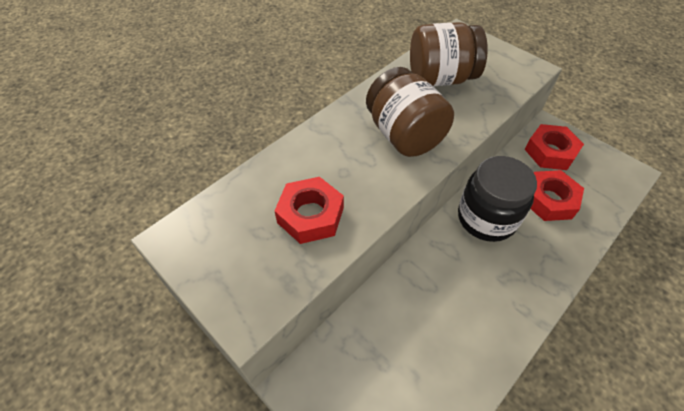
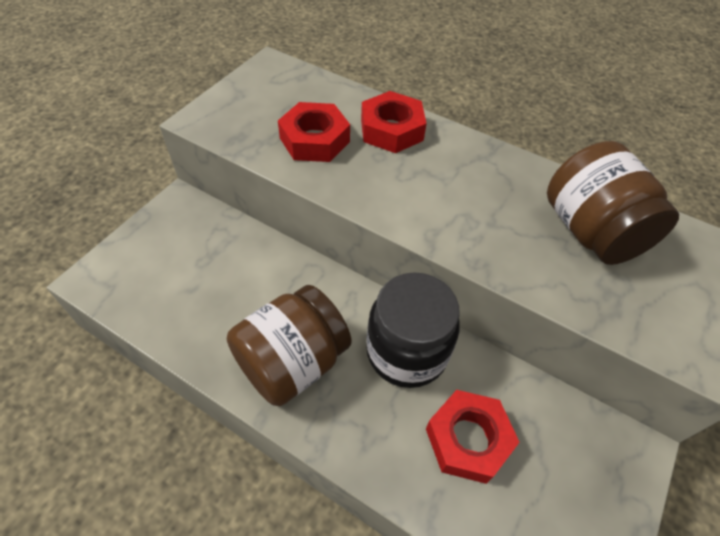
camera: 75 degrees right, 0 degrees up
(404, 135) = (457, 201): brown jar -> brown jar (292, 363)
(550, 152) = (574, 449): red nut -> red nut (391, 130)

